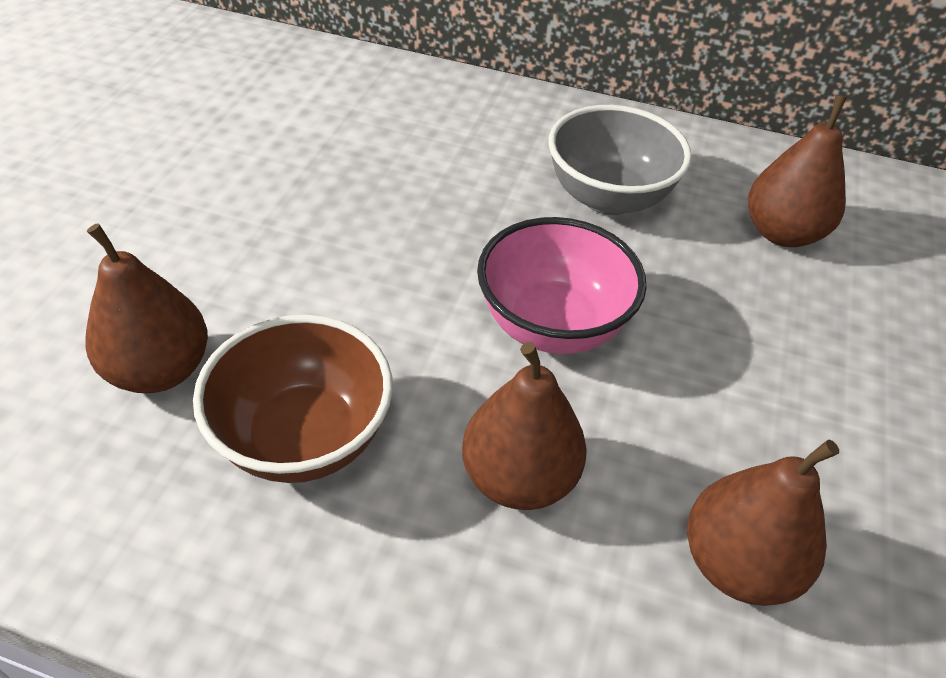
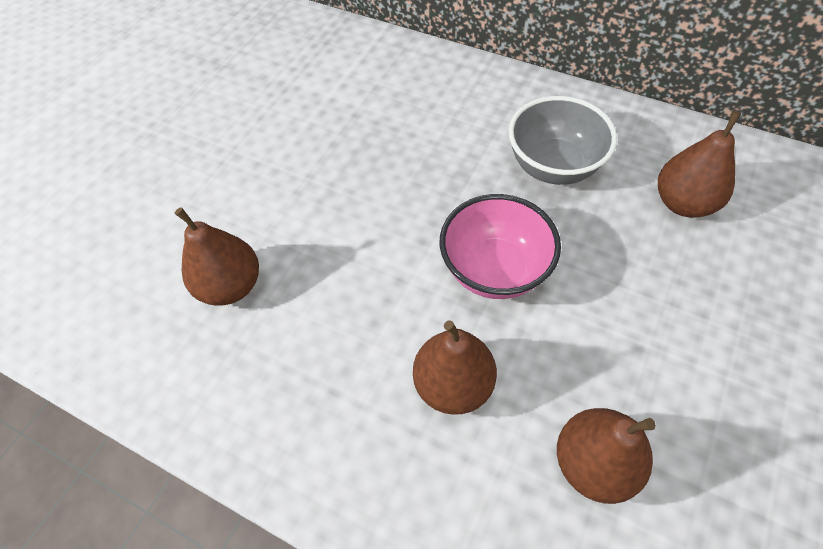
camera: 15 degrees right, 10 degrees up
(304, 437) = (316, 342): brown bowl -> none

